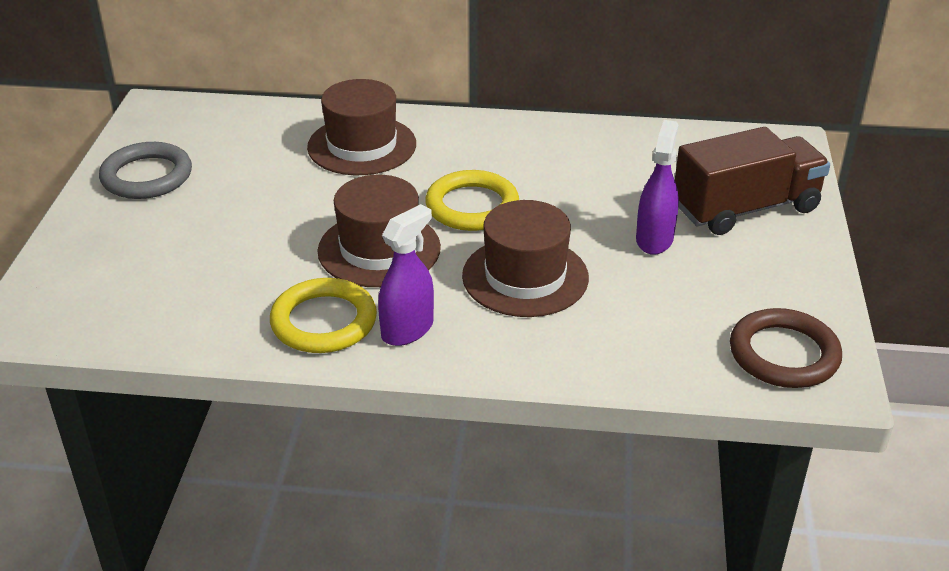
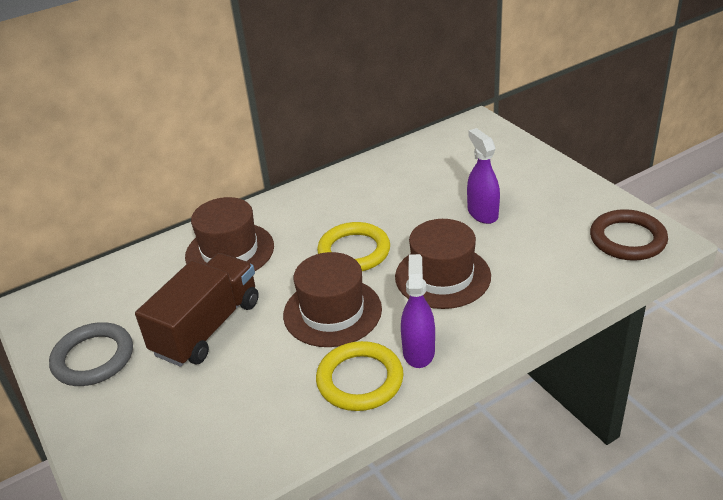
camera: 35 degrees left, 0 degrees up
(745, 208) = (505, 170): brown truck -> brown truck (207, 328)

